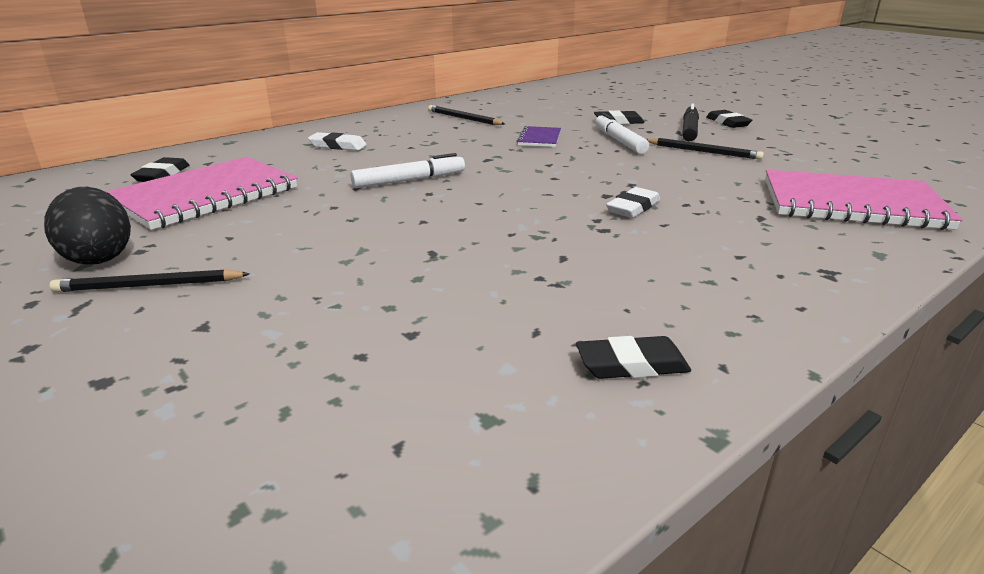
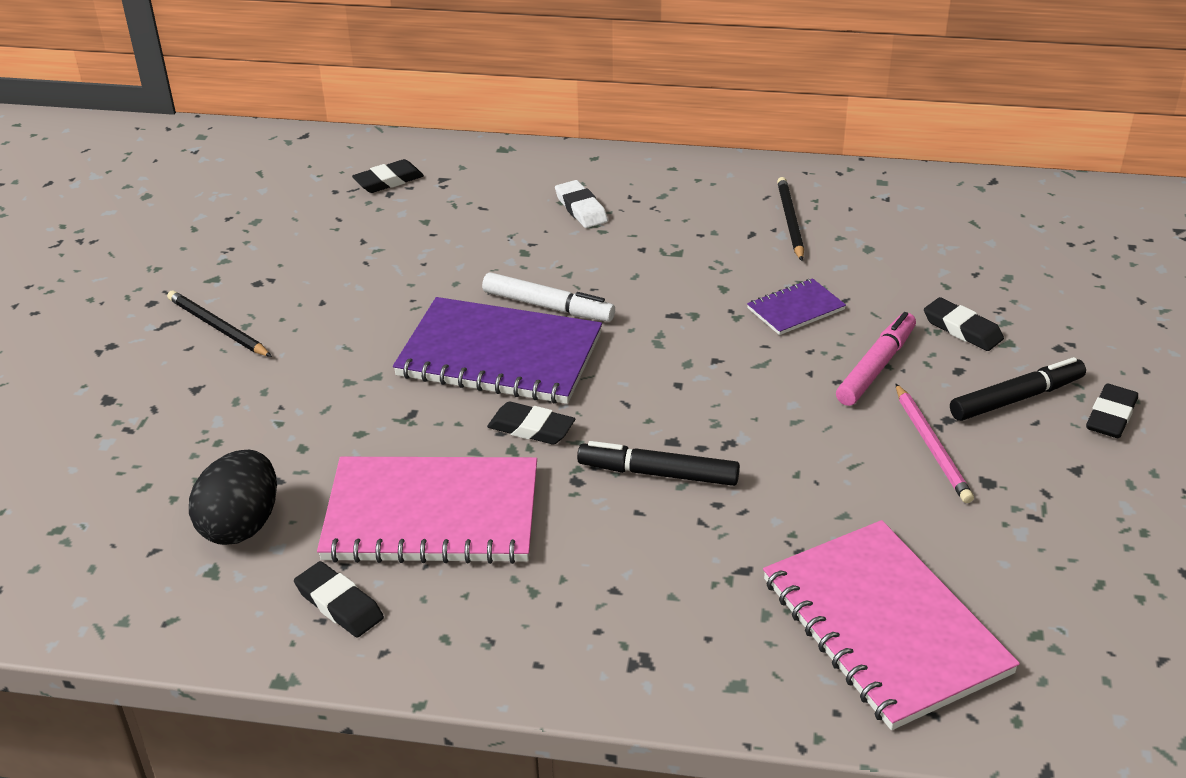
camera: 50 degrees right, 10 degrees up
(99, 257) = (229, 275): black egg -> black egg (241, 525)
(205, 196) = (376, 234): pink notebook -> pink notebook (432, 515)
(428, 207) = (499, 355): none -> purple notebook
(524, 223) = (531, 428): none -> black eraser
(619, 141) = (876, 367): white marker -> pink marker
(633, 207) = (658, 473): white eraser -> black marker
(703, 151) = (932, 446): black pencil -> pink pencil

